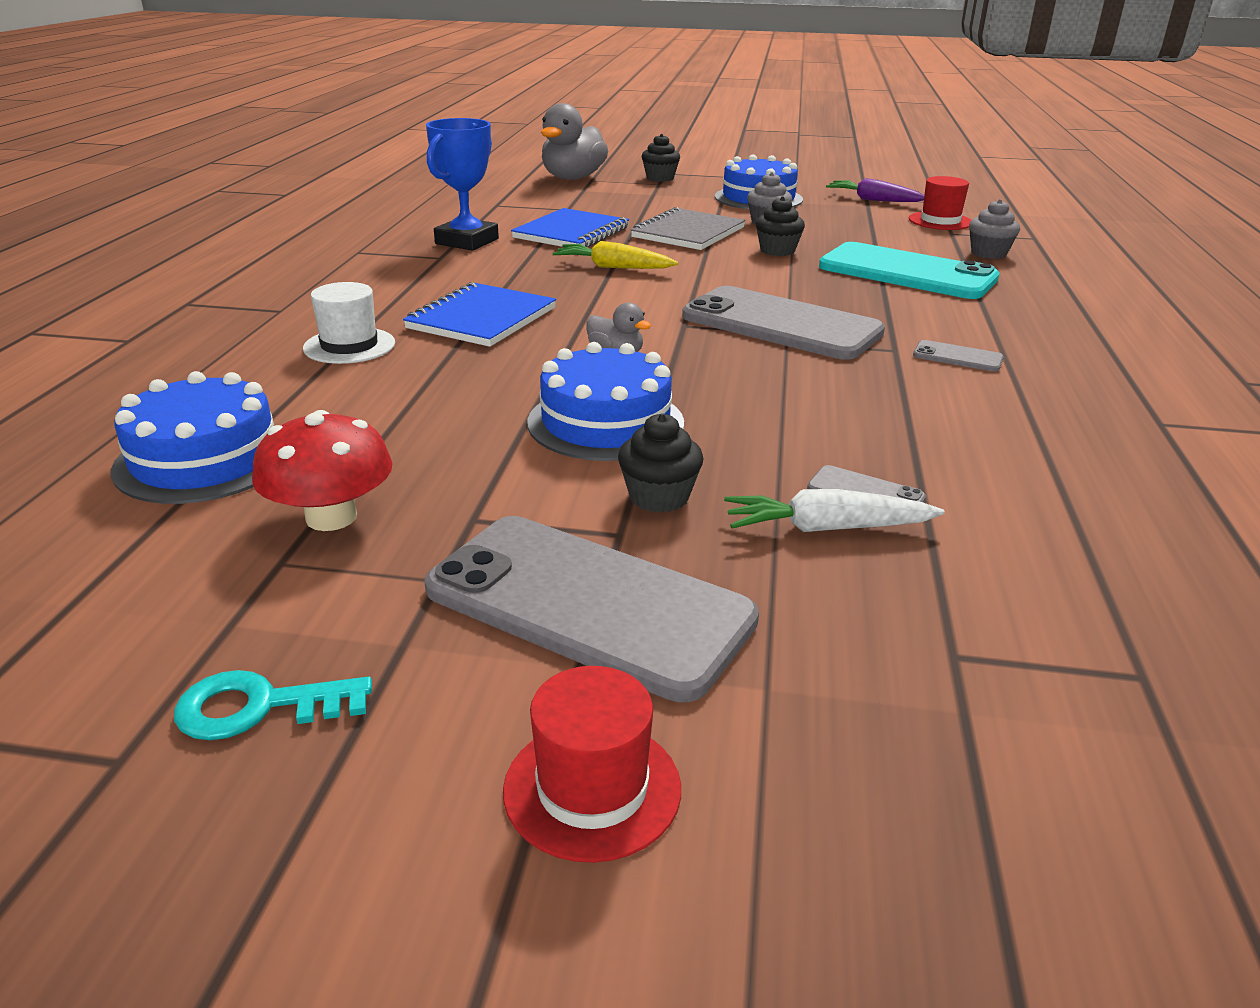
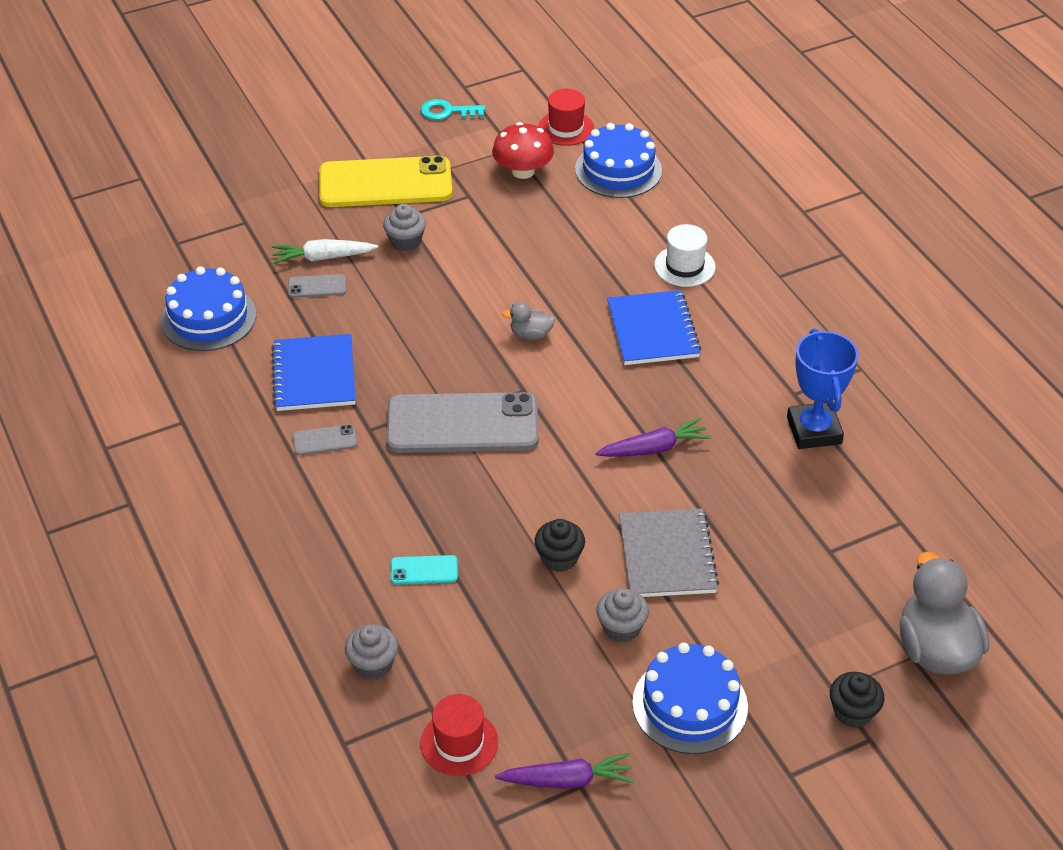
camera: 145 degrees right, 15 degrees up
(259, 707) = (447, 111): turquoise key -> turquoise key turned 135 degrees counterclockwise
(571, 233) = (759, 496): blue notebook -> blue notebook (314, 375)
(589, 604) = (385, 183): grey phone -> yellow phone
(592, 788) = (330, 136): red hat -> red hat (566, 128)
(605, 422) = (476, 275): blue cake -> blue cake (208, 318)
(613, 267) = (654, 448): yellow carrot -> purple carrot
(659, 497) = (405, 241): black cupcake -> grey cupcake
(826, 528) = (322, 258): white carrot -> white carrot turned 150 degrees counterclockwise
(907, 273) = (424, 570): turquoise phone -> turquoise phone, size x0.41

